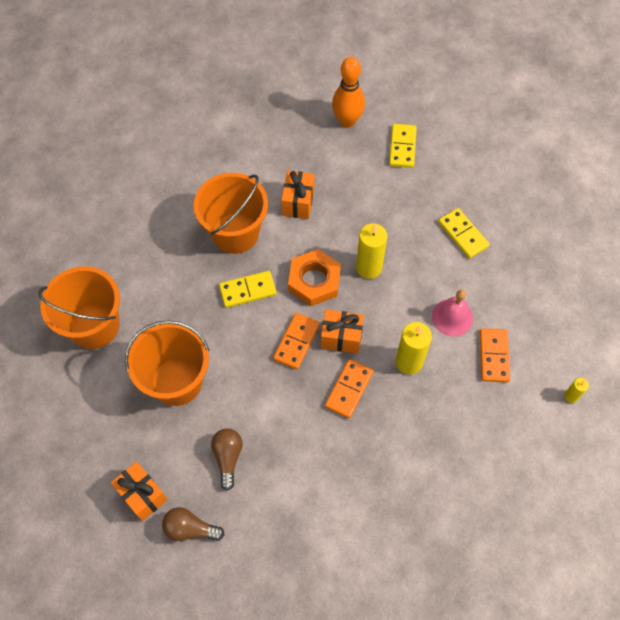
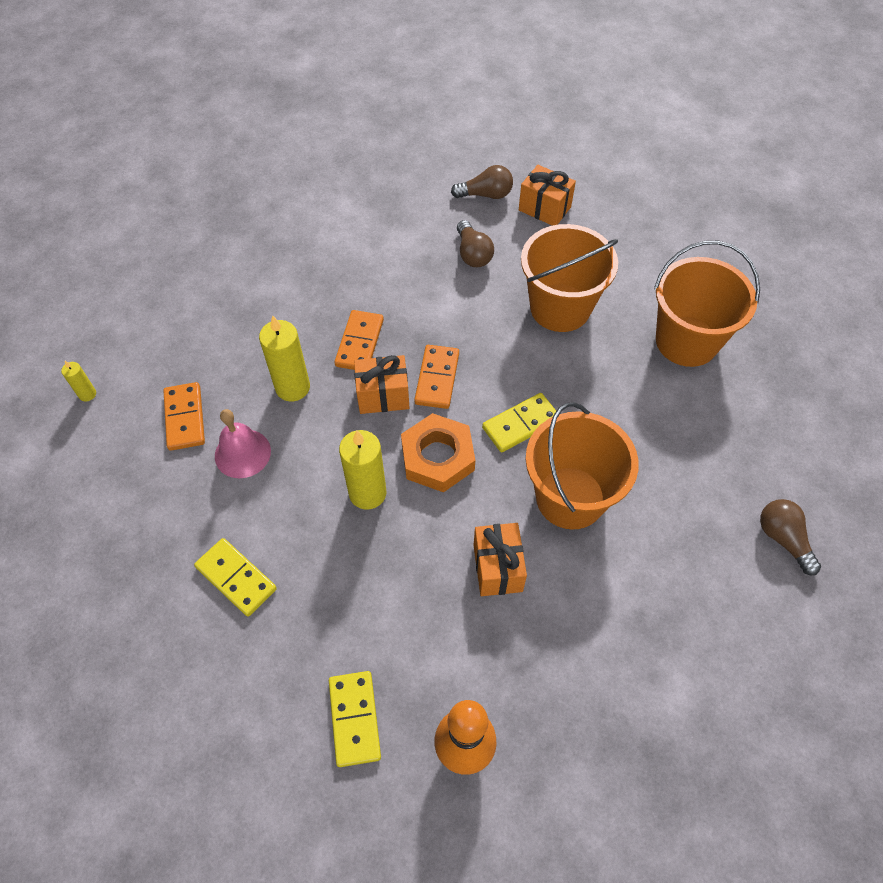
camera: 165 degrees right, 5 degrees down
(116, 178) = (783, 539): none -> brown light bulb

